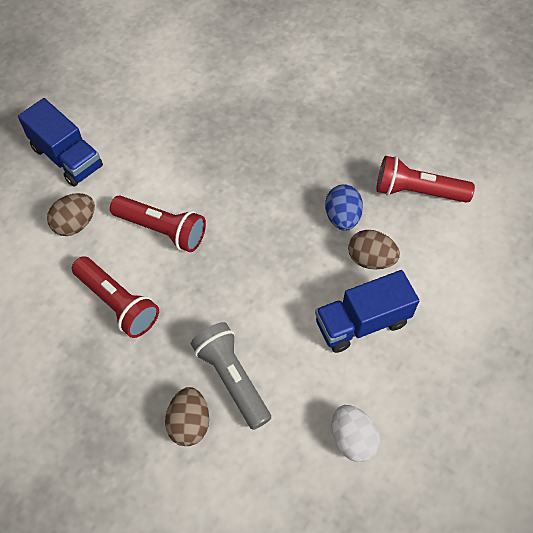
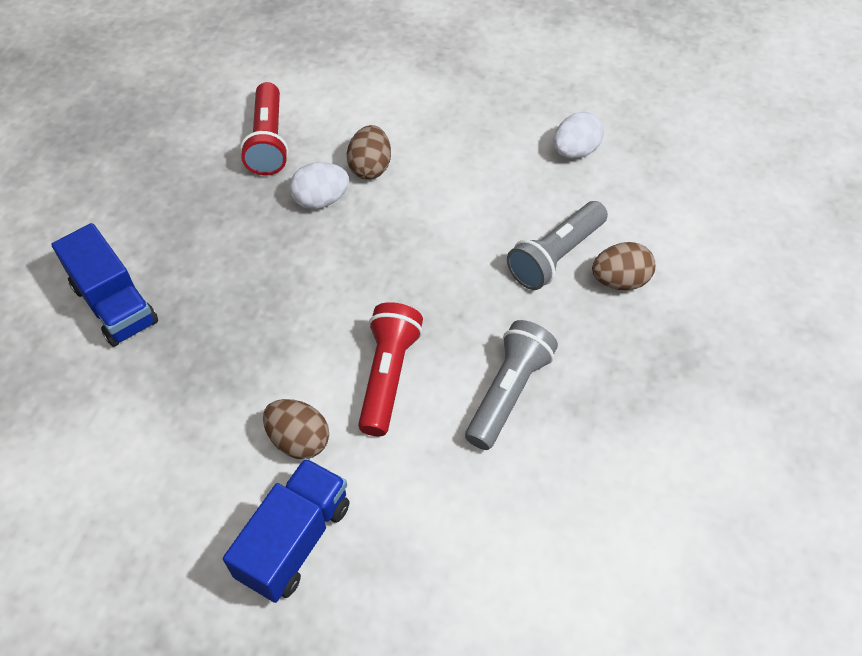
camera: 105 degrees left, 5 degrees down
(75, 224) = (408, 484): brown egg -> brown egg (299, 440)
(118, 303) = (508, 392): red flashlight -> grey flashlight
(342, 217) = (321, 200): blue egg -> white egg
(362, 322) = (449, 163): blue truck -> blue truck (115, 304)

